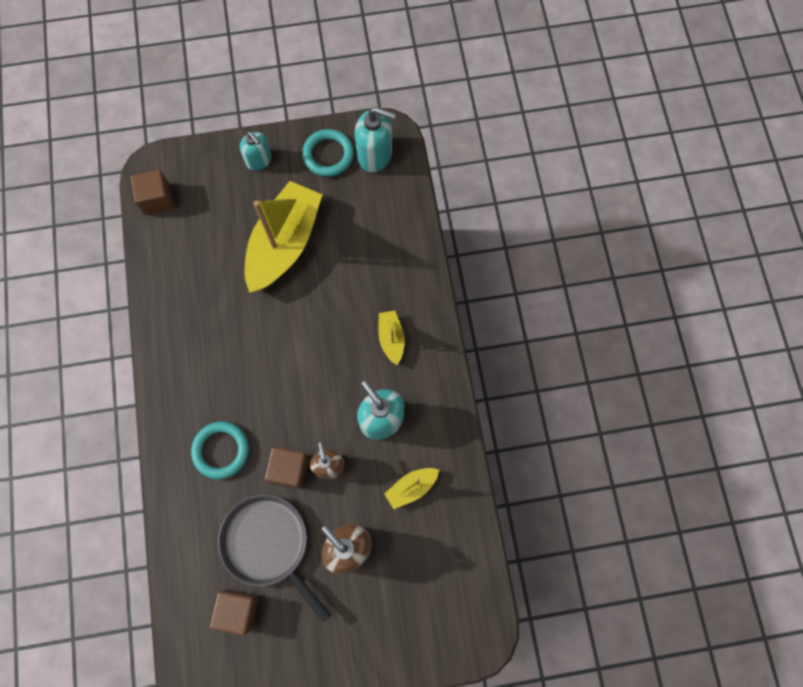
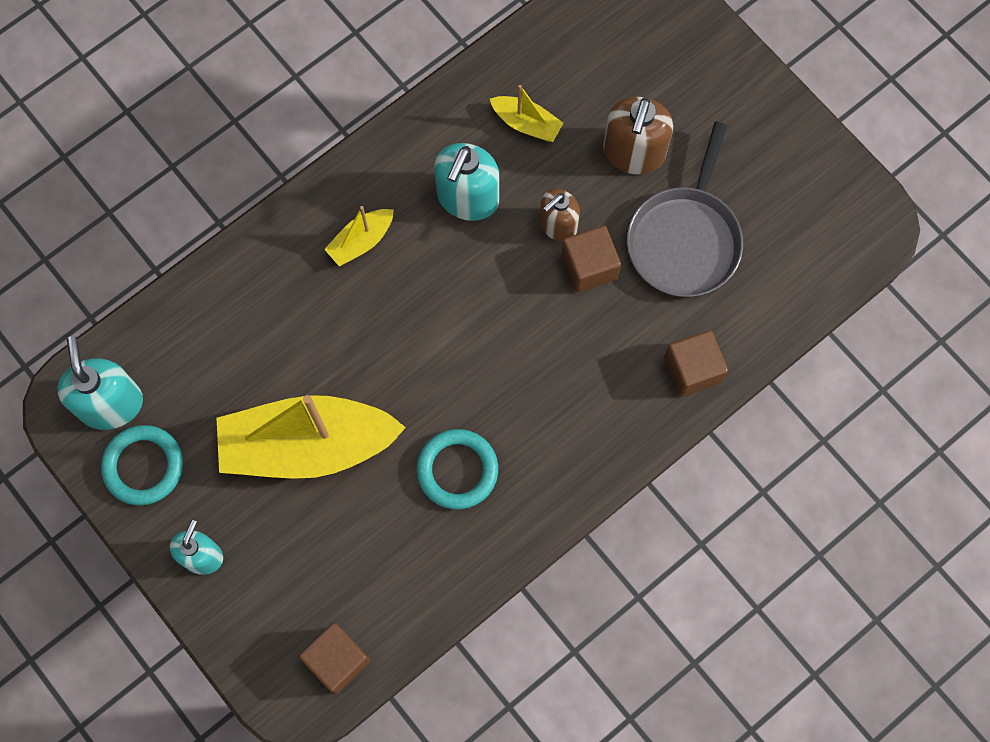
camera: 120 degrees left, 0 degrees up
(221, 450) = (616, 358): turquoise ring -> turquoise ring (457, 470)
(238, 610) = (772, 230): brown cube -> brown cube (692, 370)

